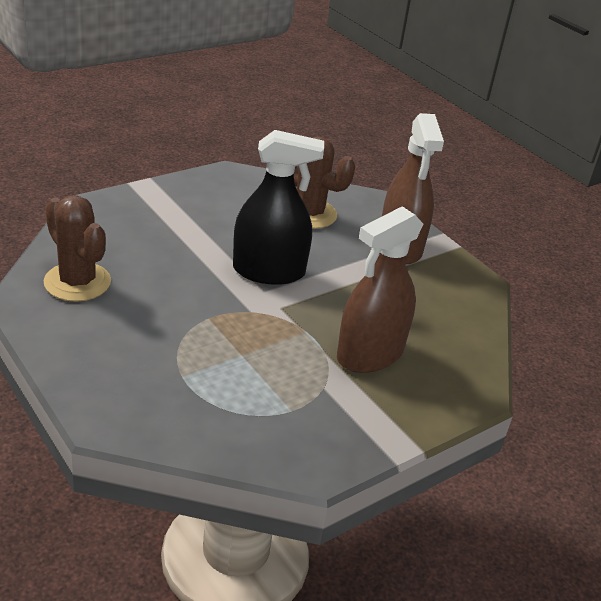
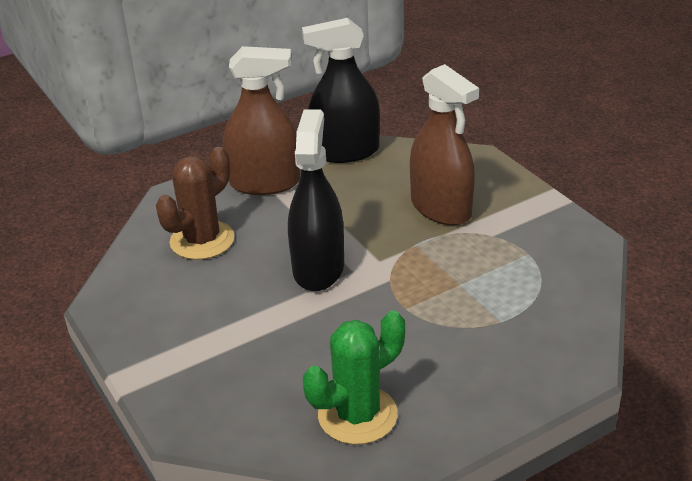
camera: 80 degrees left, 0 degrees up
(77, 282) = (357, 415): brown cactus -> green cactus
(465, 297) = (345, 152): none -> black spray bottle

